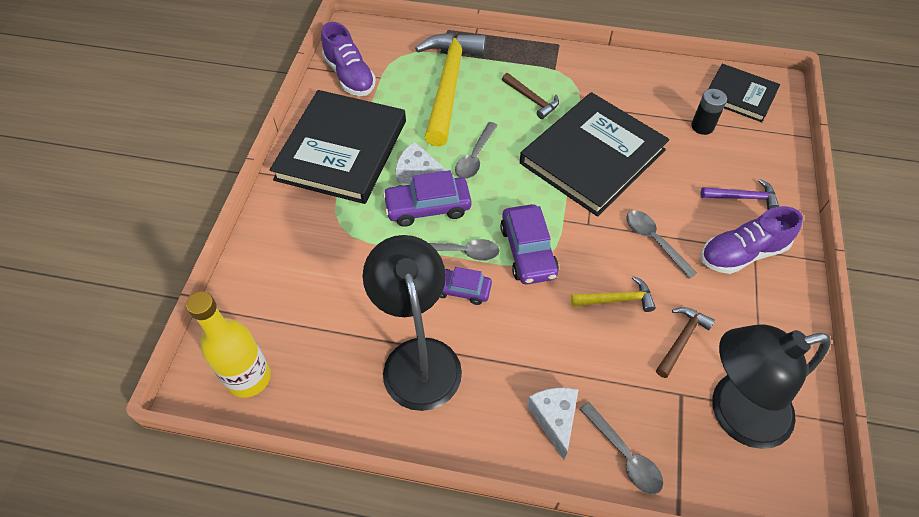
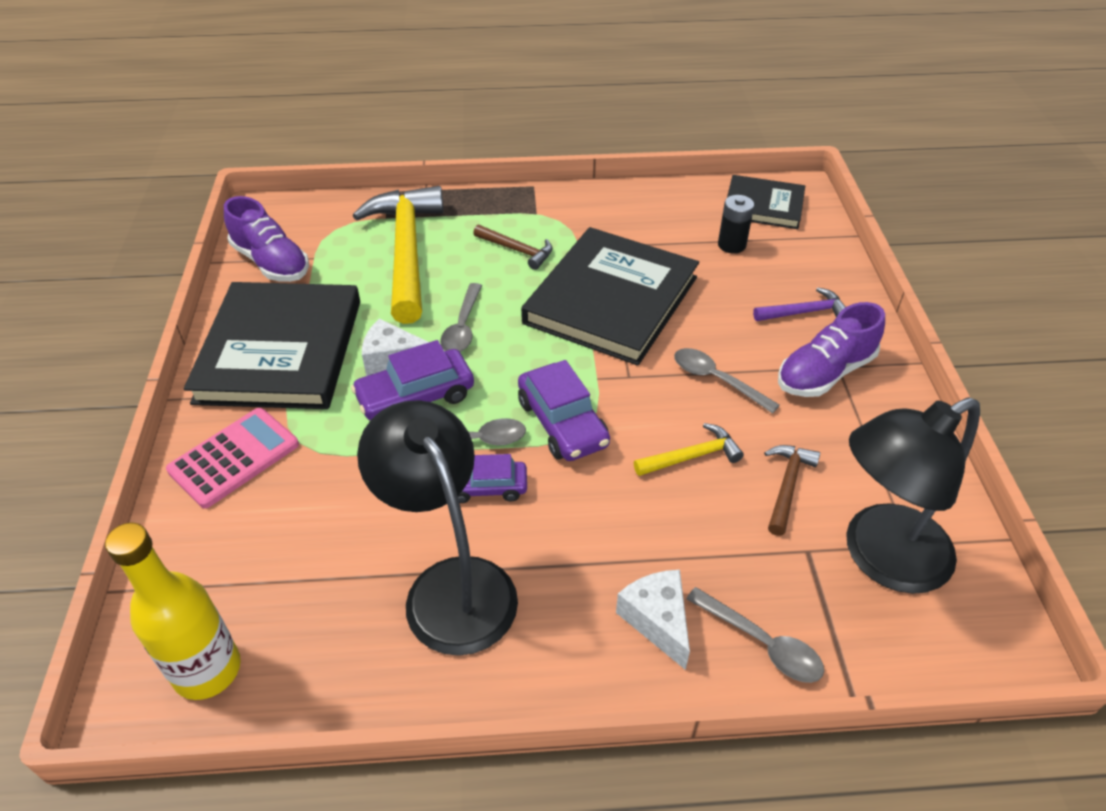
camera: 15 degrees left, 10 degrees down
(294, 227) = (234, 457): none -> pink calculator

